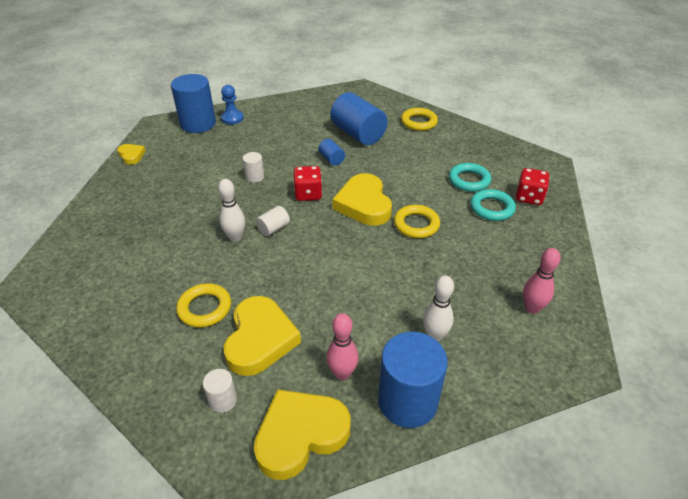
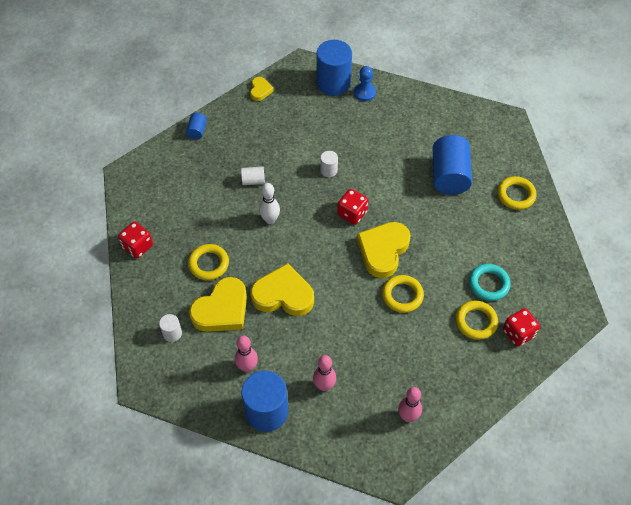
camera: 40 degrees right, 15 degrees up
(100, 342) = (137, 246): none -> red dice
(273, 228) = (301, 229): white cylinder -> white cylinder (253, 180)
(300, 435) = (194, 384): yellow heart -> yellow heart (283, 295)
(331, 159) = (401, 189): blue cylinder -> blue cylinder (197, 131)
(434, 336) = (324, 386): white bowling pin -> pink bowling pin
(492, 208) = (476, 321): turquoise ring -> yellow ring

